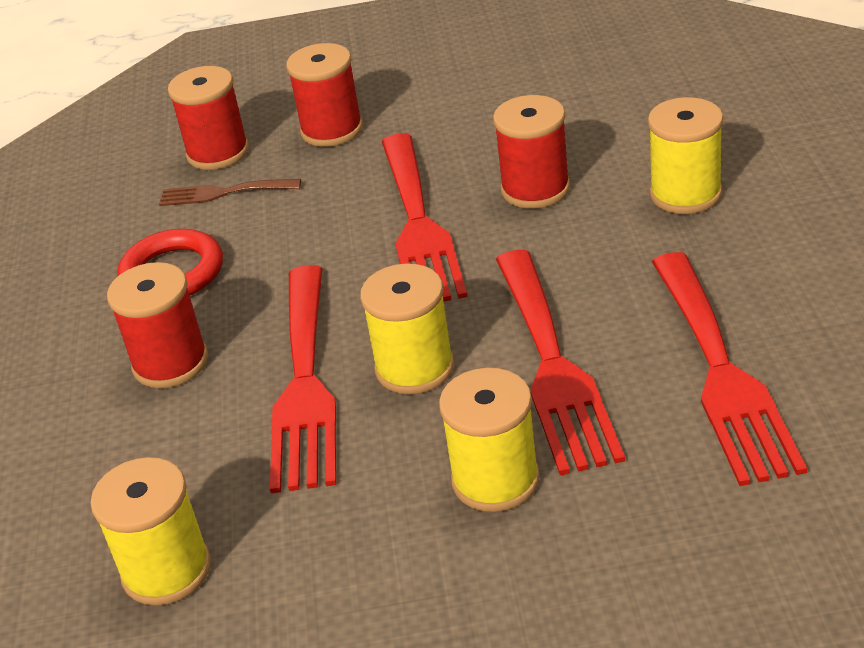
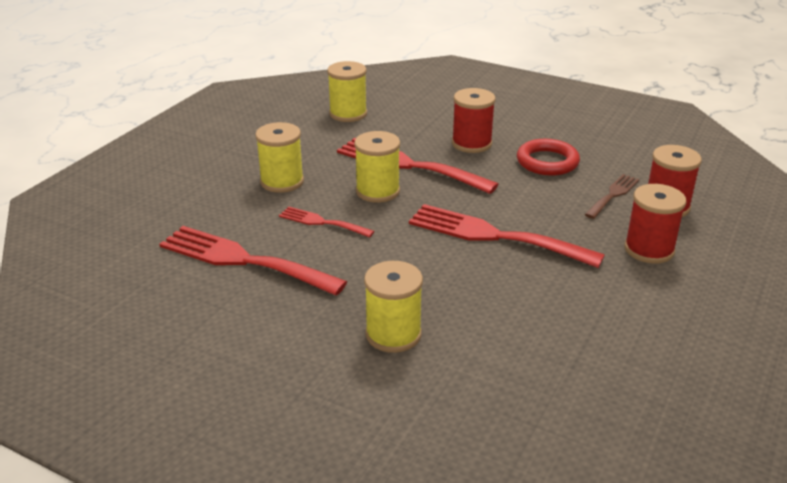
camera: 120 degrees right, 5 degrees down
(535, 189) = (477, 286): red spool -> none
(553, 367) = (321, 222): red fork -> red fork, size x0.53

